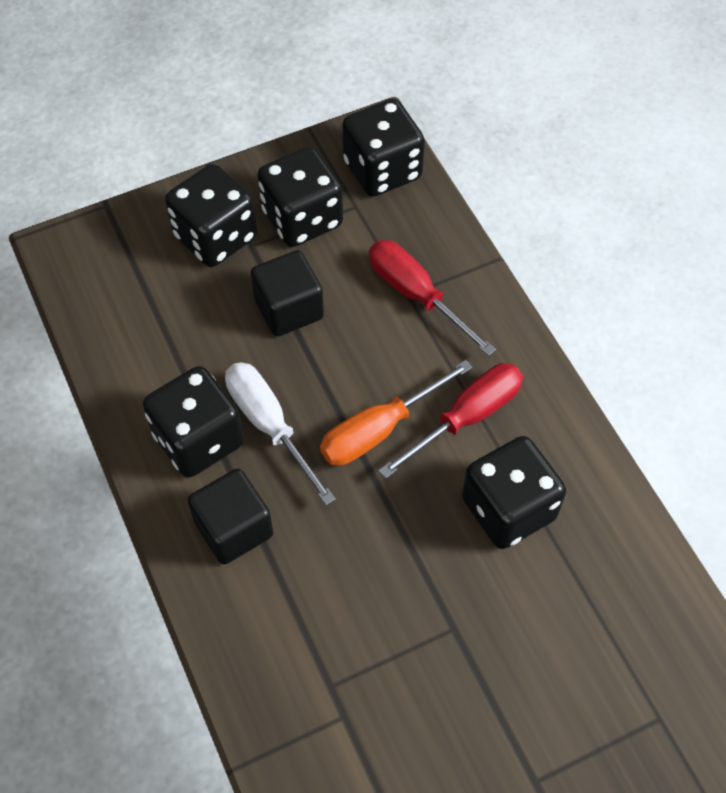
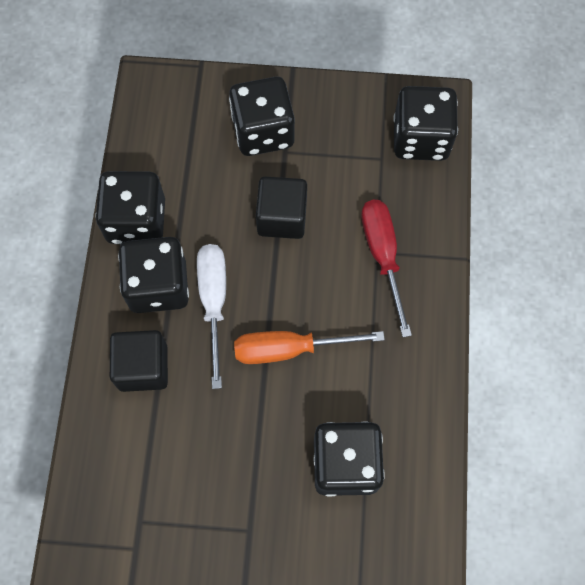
camera: 30 degrees right, 10 degrees up
(302, 218) = (335, 149): black dice -> black dice (136, 221)
(466, 417) = (359, 375): red screwdriver -> none

